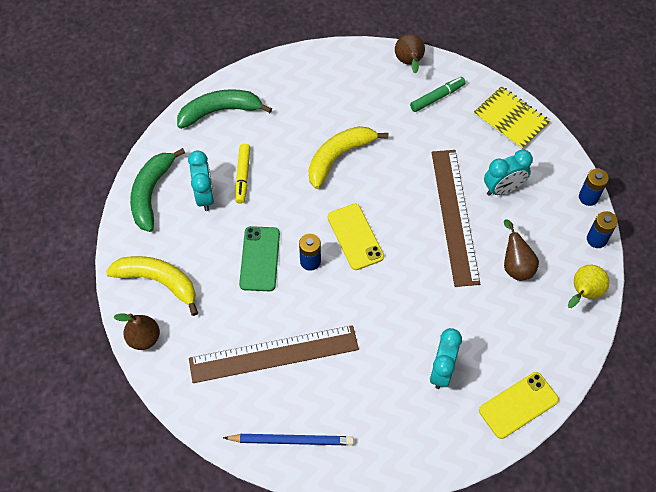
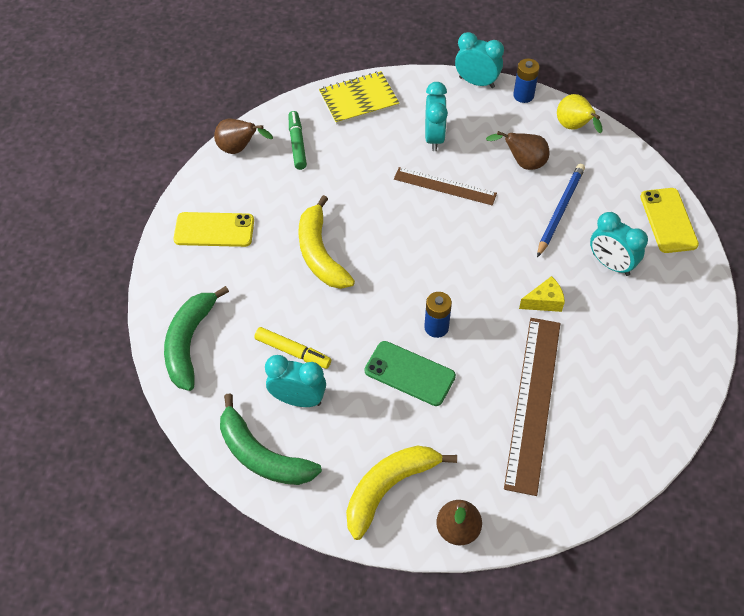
camera: 65 degrees left, 5 degrees down
(291, 440) = (639, 422): blue pencil -> blue pencil (560, 210)
(355, 237) = (426, 276): yellow phone -> yellow phone (214, 230)
(375, 331) = (544, 301): none -> yellow cheese
(454, 216) = (445, 186): brown ruler -> brown ruler, size x0.61
(588, 197) = (476, 82): blue battery -> turquoise clock

